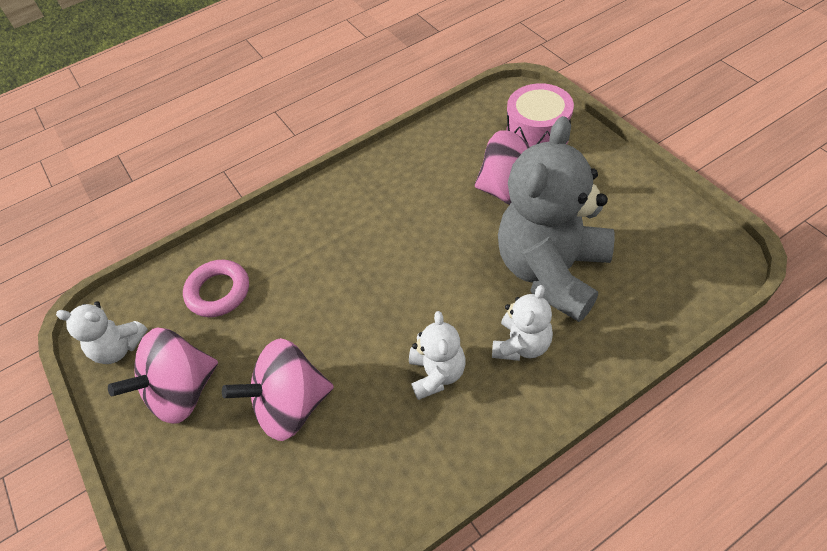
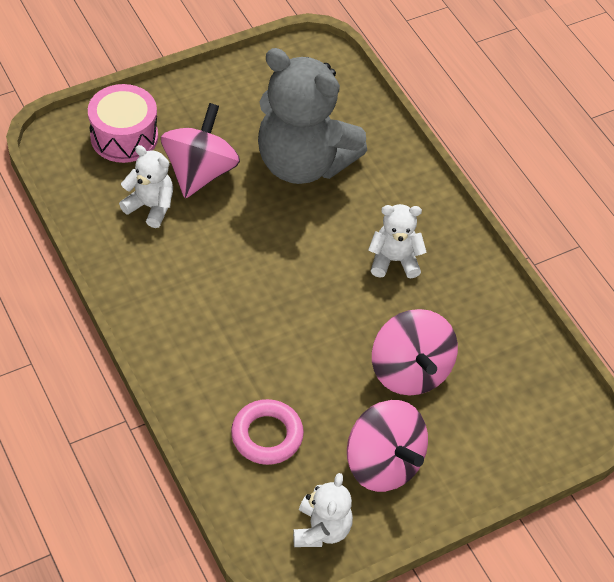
camera: 95 degrees left, 0 degrees up
(521, 345) = (375, 199): white teddy bear -> white teddy bear (150, 206)

